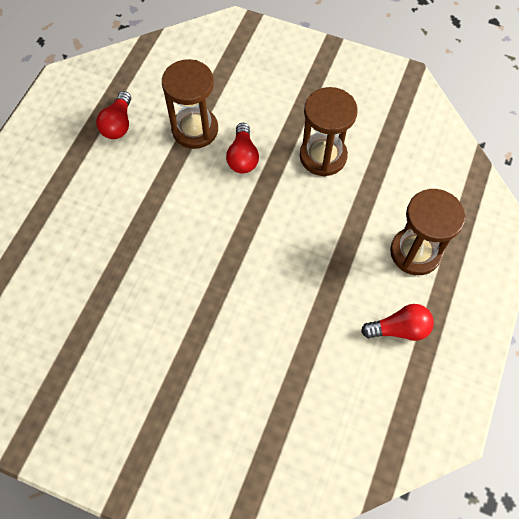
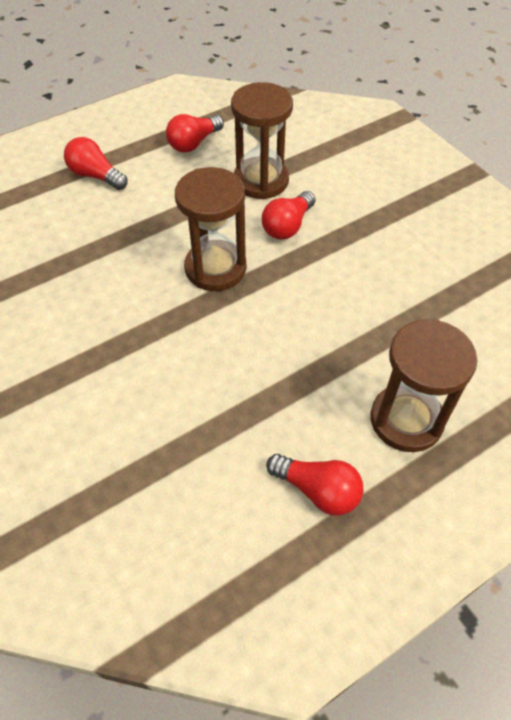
camera: 35 degrees right, 10 degrees down
(67, 195) = (96, 176): none -> red light bulb
(323, 156) = (375, 267): brown hourglass -> brown hourglass (215, 268)

